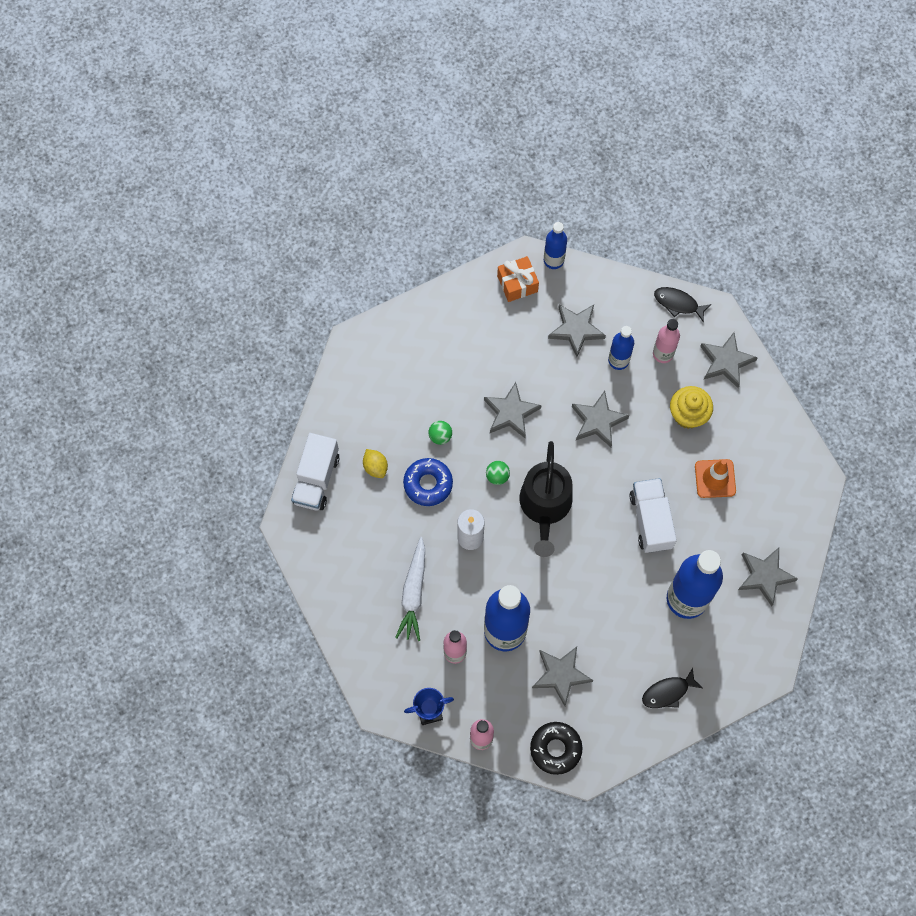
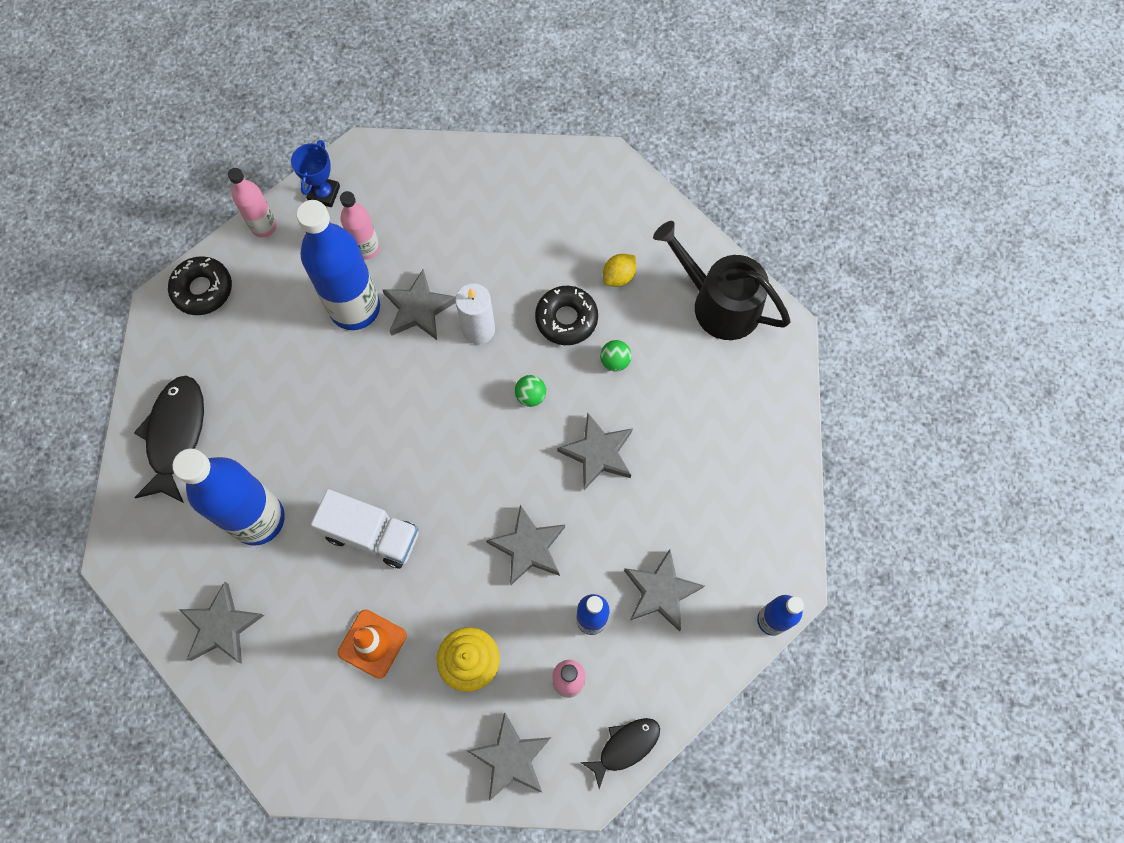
camera: 120 degrees right, 0 degrees up
(316, 479) = (640, 212): white truck -> none
(375, 467) = (618, 276): yellow lemon -> yellow lemon turned 45 degrees counterclockwise
(413, 592) = (455, 242): white carrot -> none
(428, 484) = (566, 319): blue donut -> black donut
(517, 284) = (762, 556): orange gift -> none
(545, 506) = (463, 427): black watering can -> black watering can (719, 303)
(561, 675) = (271, 337): grey star -> grey star (418, 309)
(668, 692) = (176, 435): black fish -> black fish, size x1.66

